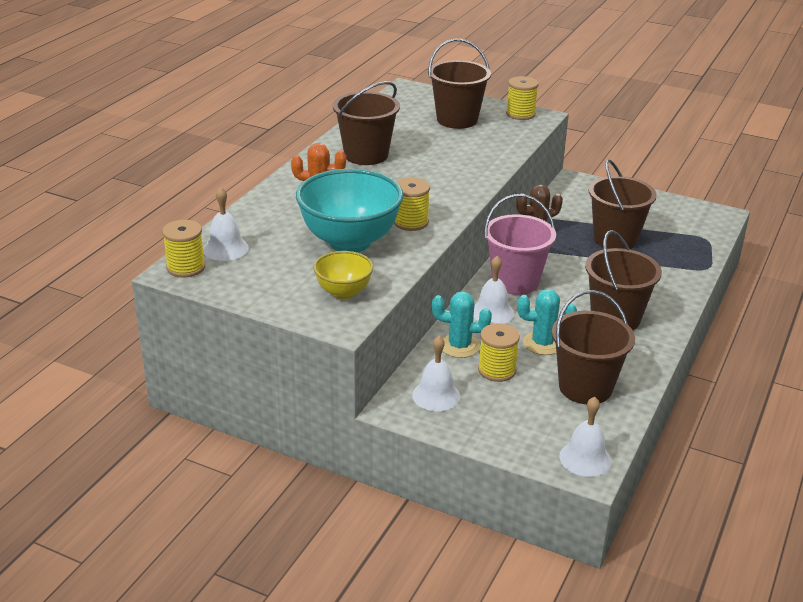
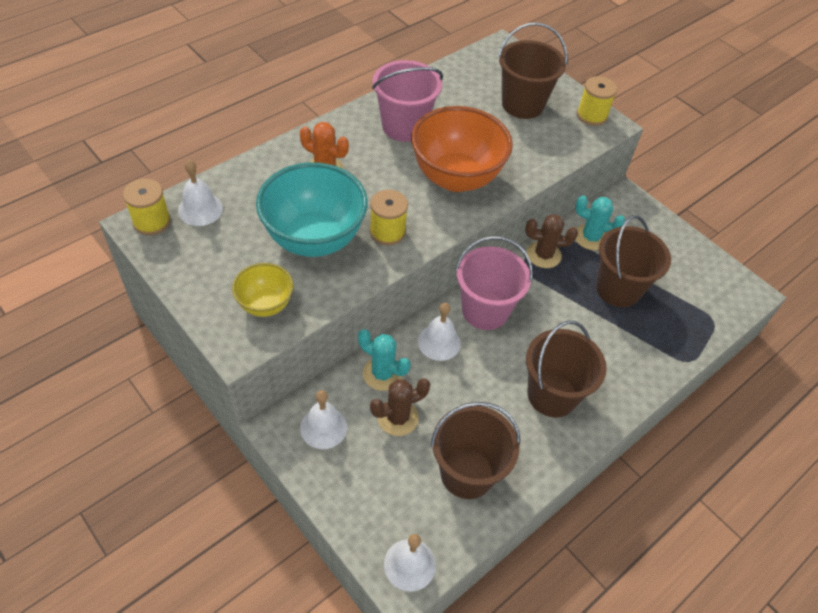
camera: 20 degrees right, 20 degrees up
(366, 155) = (404, 126): brown bucket -> pink bucket
(440, 176) = (456, 178): none -> orange bowl
(497, 370) = (397, 417): yellow spool -> brown cactus
(543, 343) = (461, 400): turquoise cactus -> turquoise cactus (591, 237)

